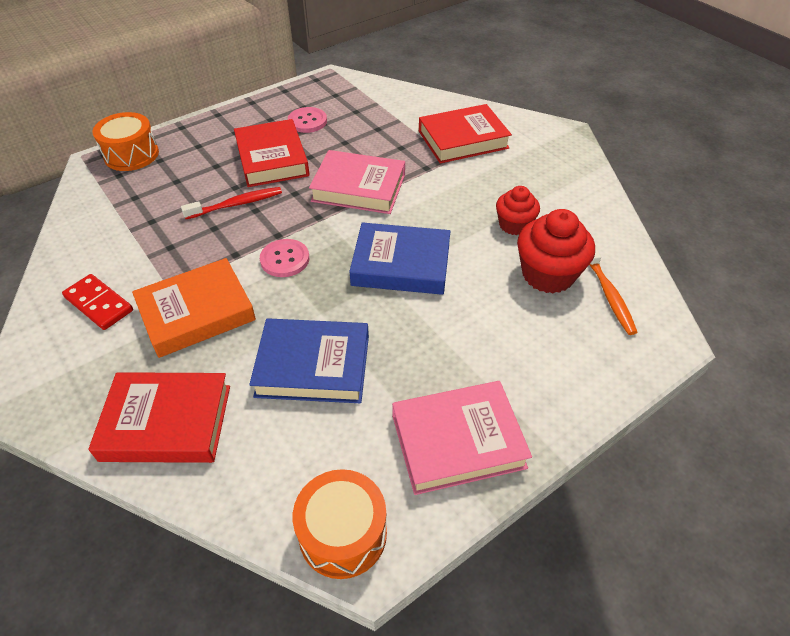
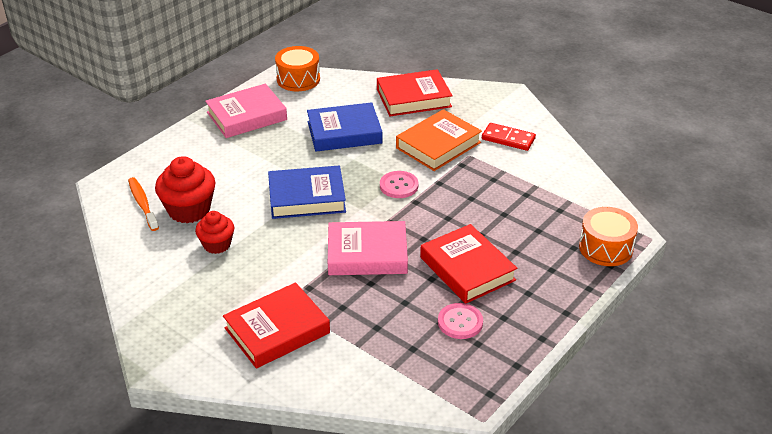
camera: 165 degrees right, 10 degrees down
(236, 204) = (468, 219): red toothbrush -> none

